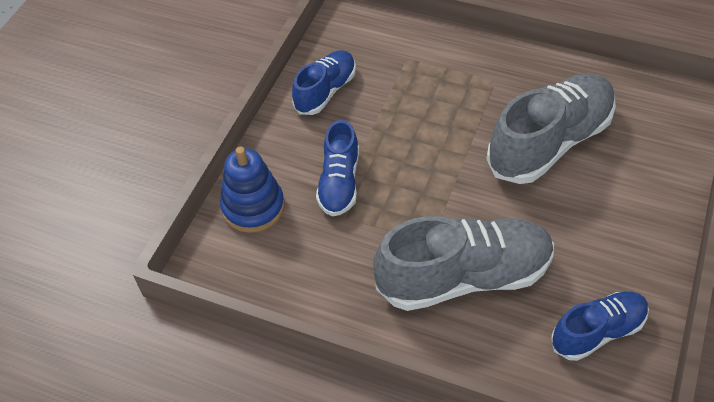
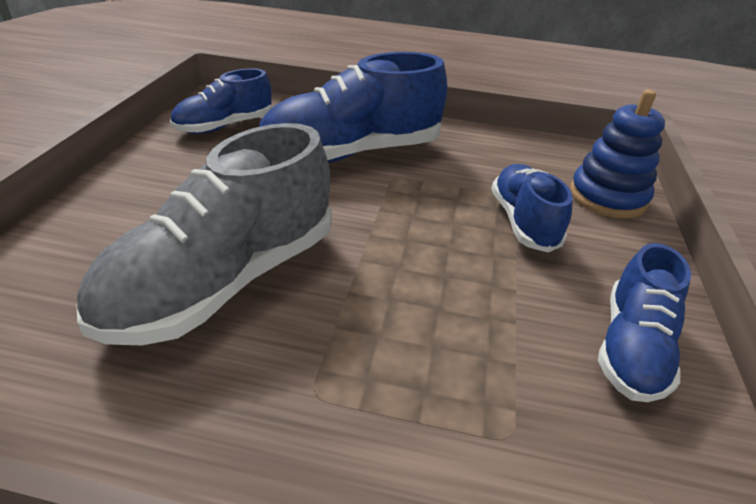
camera: 165 degrees right, 15 degrees down
(464, 277) = (352, 153): grey shoe -> blue shoe

